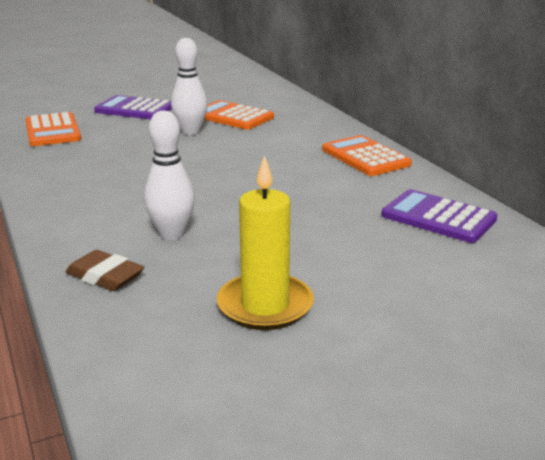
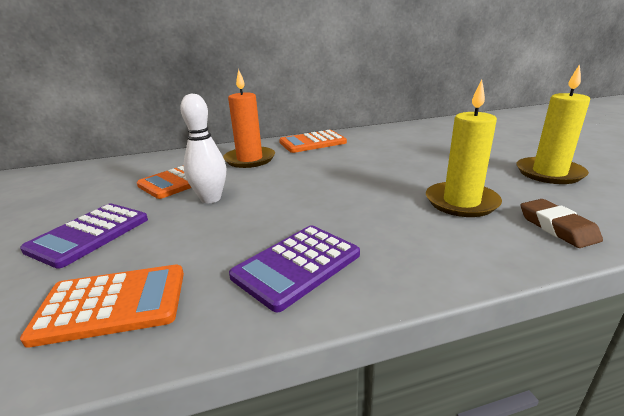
camera: 80 degrees left, 0 degrees up
(105, 276) = (557, 227): brown eraser -> brown eraser turned 60 degrees counterclockwise
(172, 234) = (461, 202): white bowling pin -> yellow candle
(293, 133) = (250, 159): none -> orange candle
(438, 217) = (409, 133): purple calculator -> purple calculator (297, 265)

